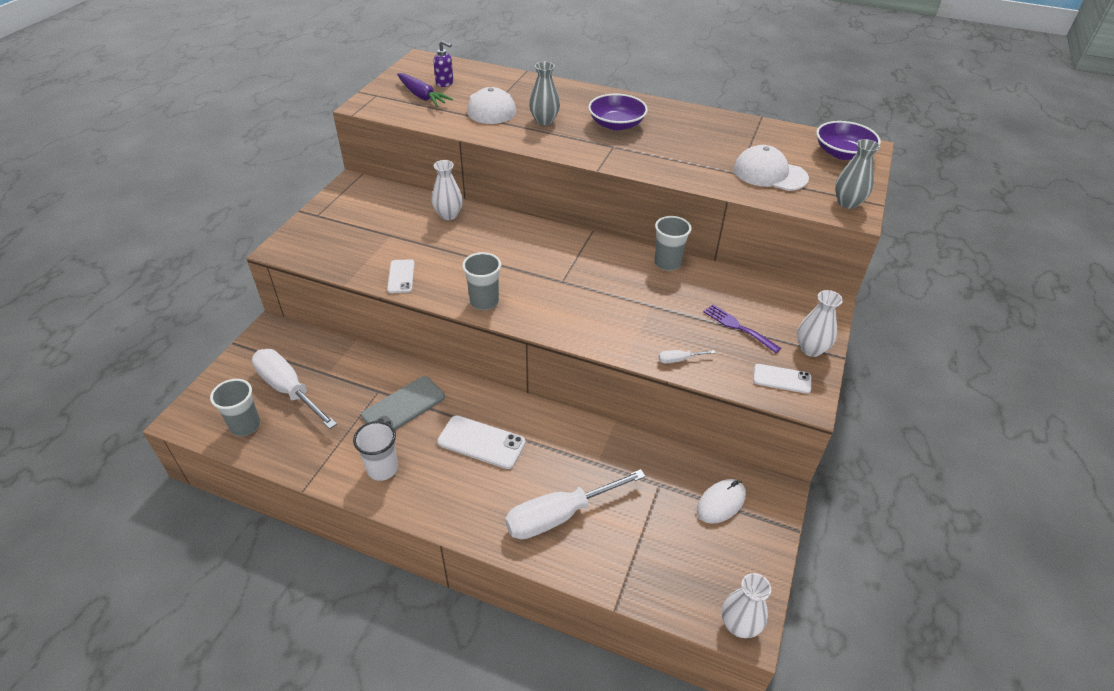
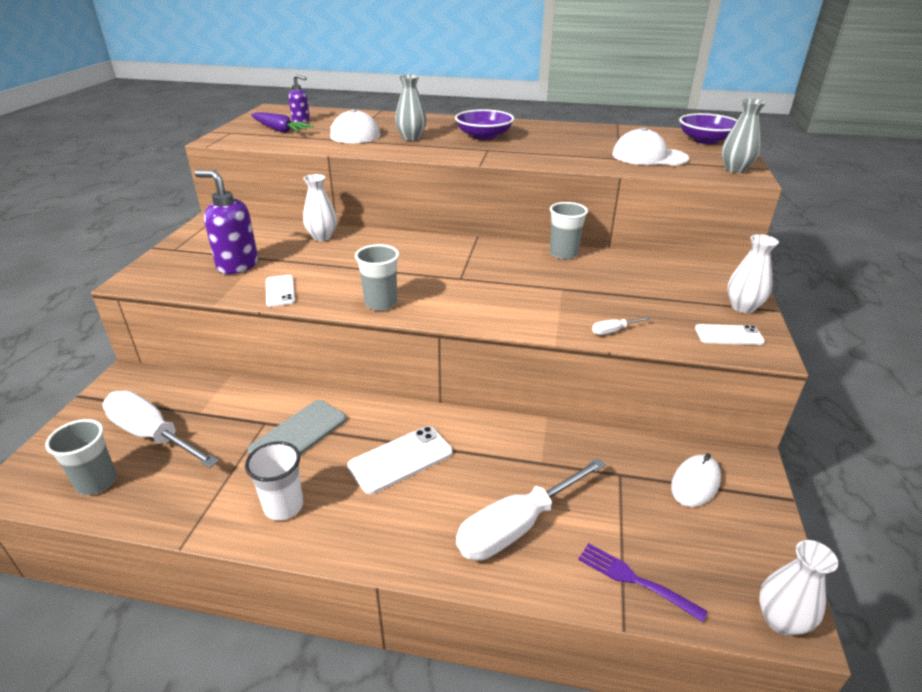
camera: 10 degrees left, 10 degrees down
(369, 241) = (237, 265): none -> purple soap dispenser
(481, 442) = (400, 459): white phone -> white phone turned 45 degrees counterclockwise
(738, 327) = (660, 297): purple fork -> purple fork (634, 580)

